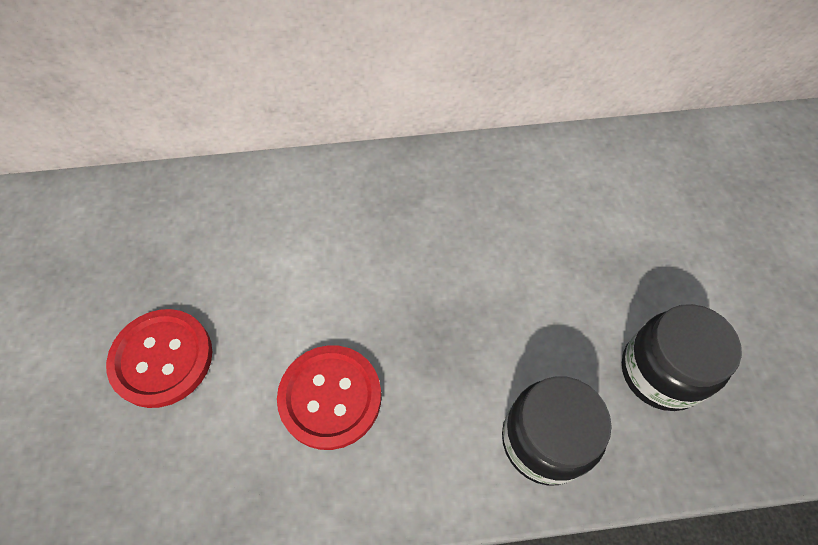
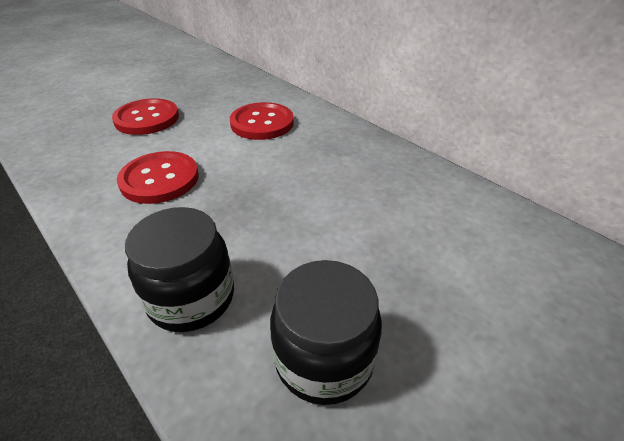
camera: 55 degrees right, 20 degrees down
(294, 236) = (262, 123): none -> red button

